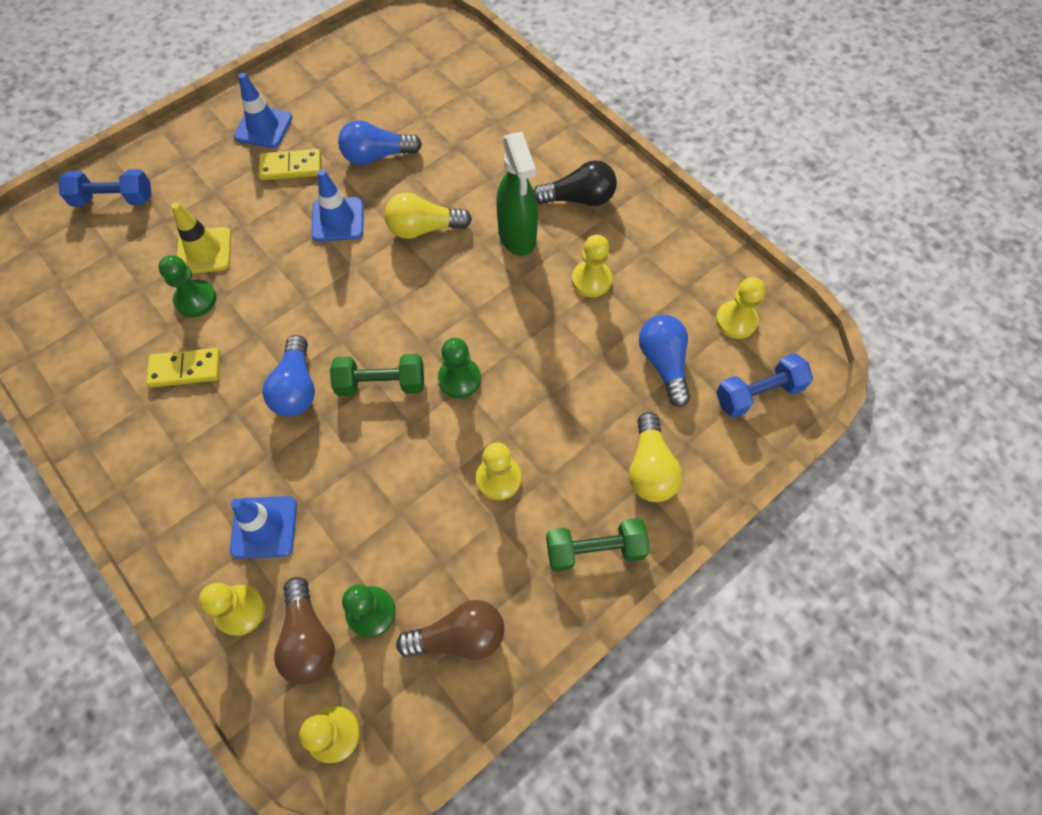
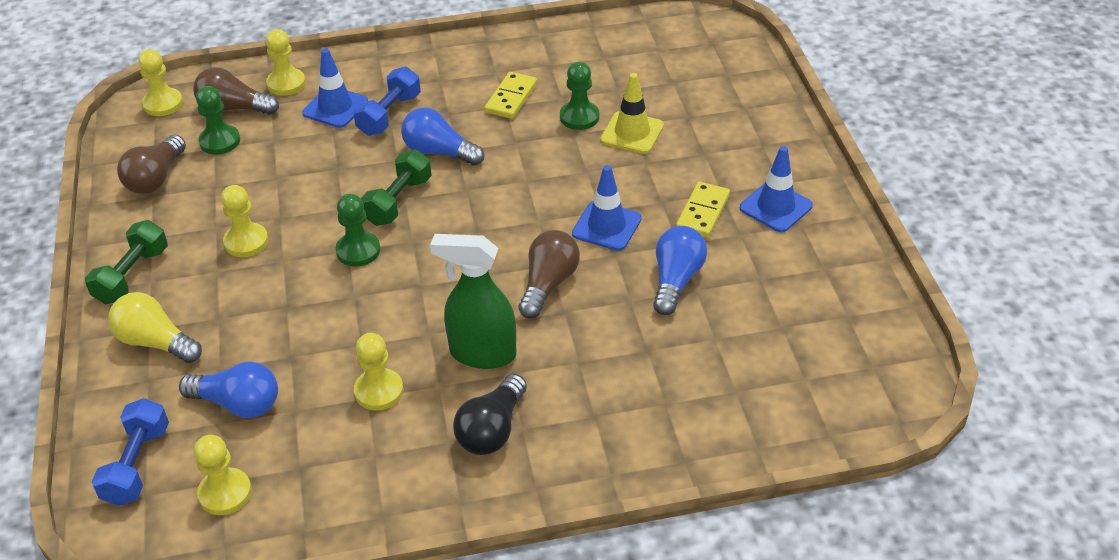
camera: 120 degrees right, 20 degrees down
(114, 199) = (736, 93): blue dumbbell -> blue dumbbell (389, 114)
(424, 228) = (548, 284): yellow light bulb -> brown light bulb

